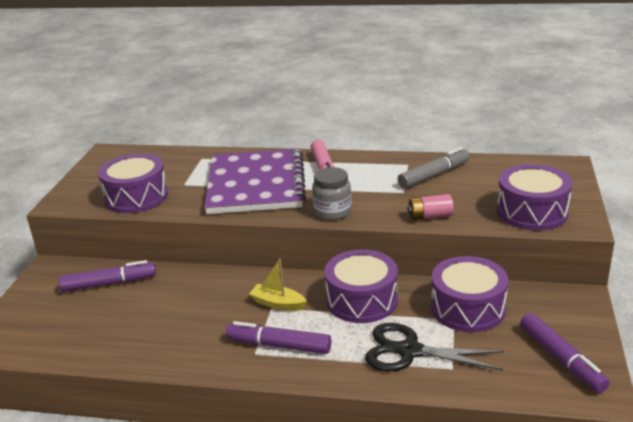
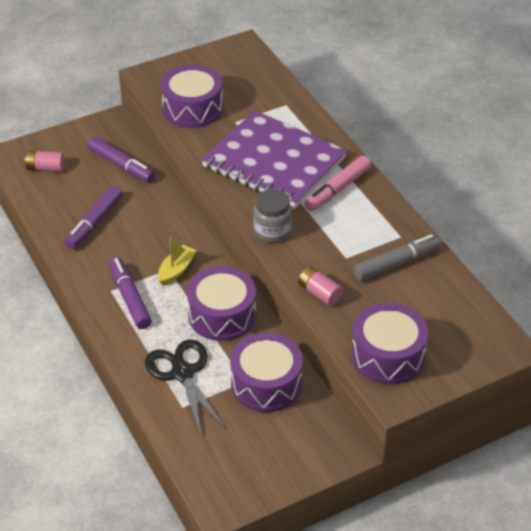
camera: 50 degrees right, 15 degrees up
(40, 330) = (45, 168): none -> pink battery
(256, 184) = (274, 162): purple notebook -> purple notebook turned 75 degrees clockwise
(278, 304) = (176, 270): yellow boat -> yellow boat turned 45 degrees clockwise
(434, 175) = (396, 263): grey marker -> grey marker turned 45 degrees counterclockwise
(561, 359) = (247, 467): purple marker -> purple marker (94, 223)

